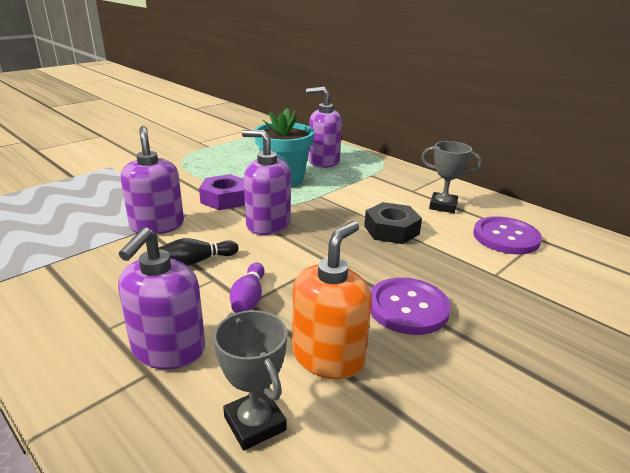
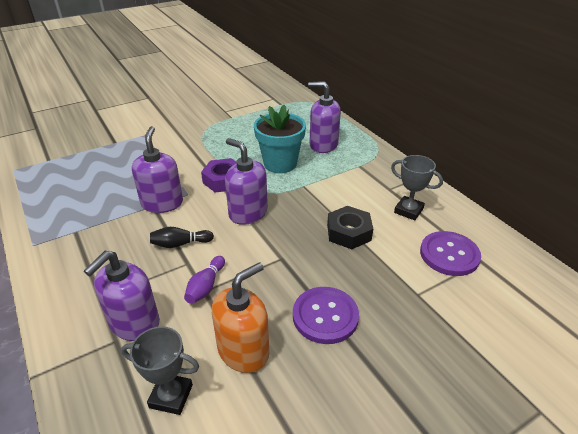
camera: 15 degrees right, 10 degrees up
(254, 423) = (171, 396): grey trophy -> grey trophy turned 60 degrees counterclockwise

